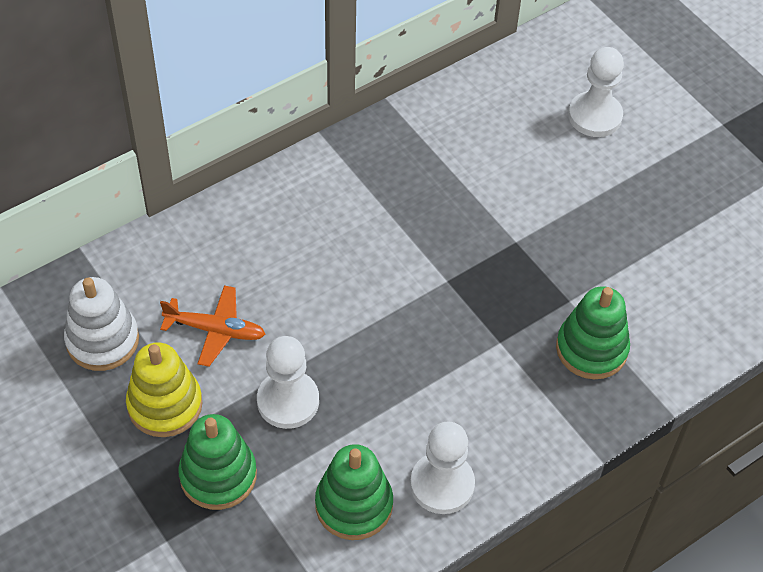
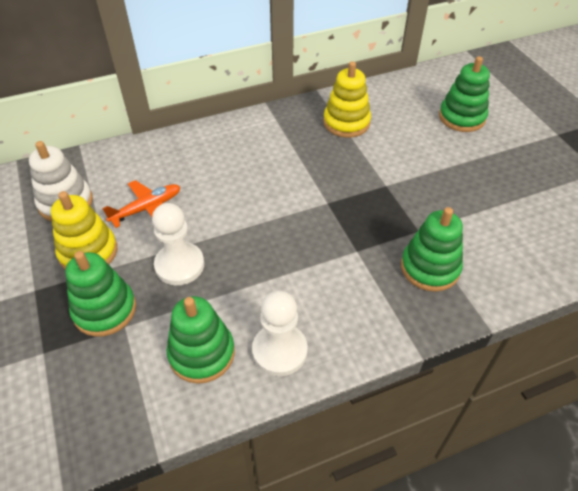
camera: 15 degrees right, 5 degrees down
(215, 330) = (146, 208): orange plane -> orange plane turned 60 degrees counterclockwise
(441, 150) = (346, 122): none -> yellow stacking toy
(595, 116) = (462, 117): white pawn -> green stacking toy

